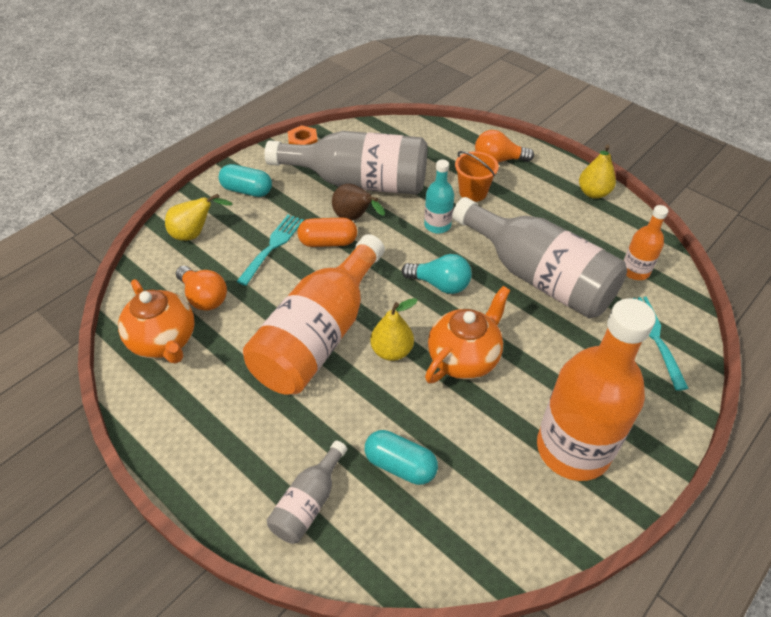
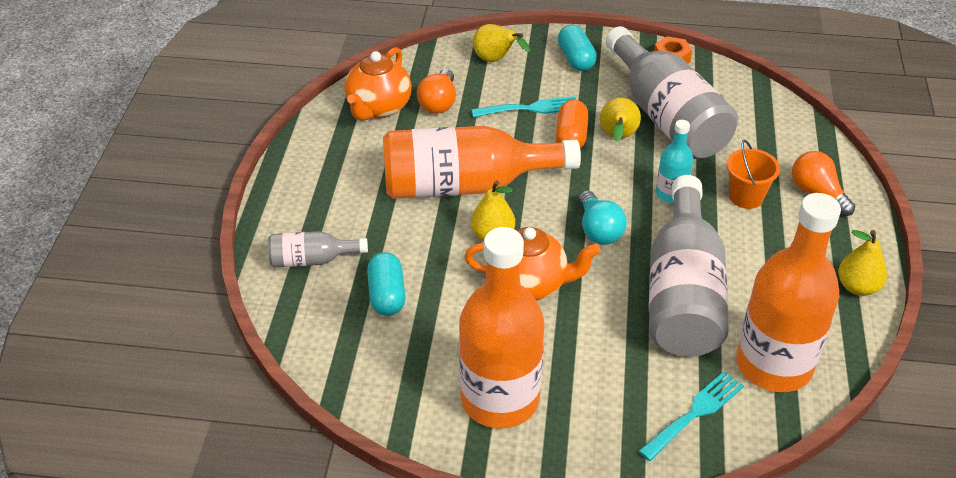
camera: 55 degrees right, 5 degrees down
(328, 242) = (571, 137): orange capsule -> orange capsule turned 45 degrees clockwise
(355, 218) = (618, 137): brown pear -> yellow pear
(635, 271) = (773, 365): orange bottle -> orange bottle, size x2.12

